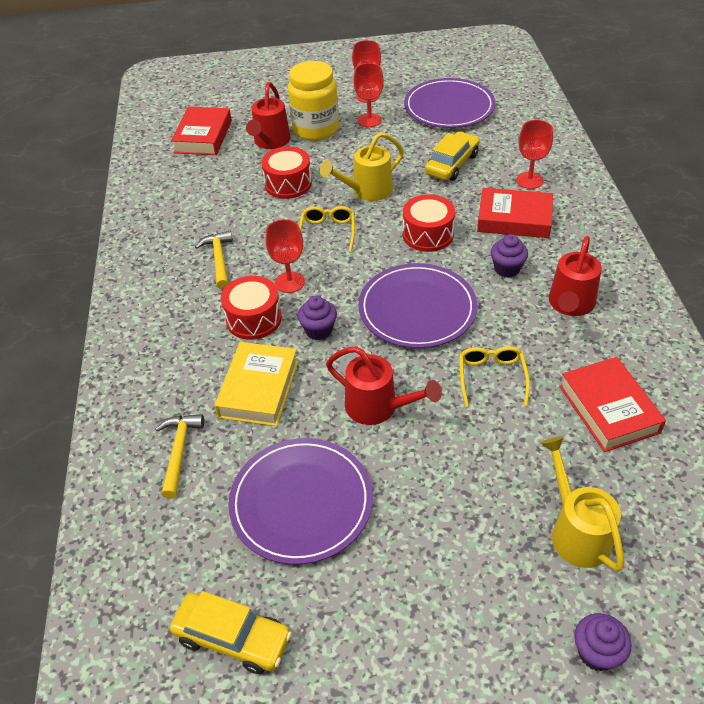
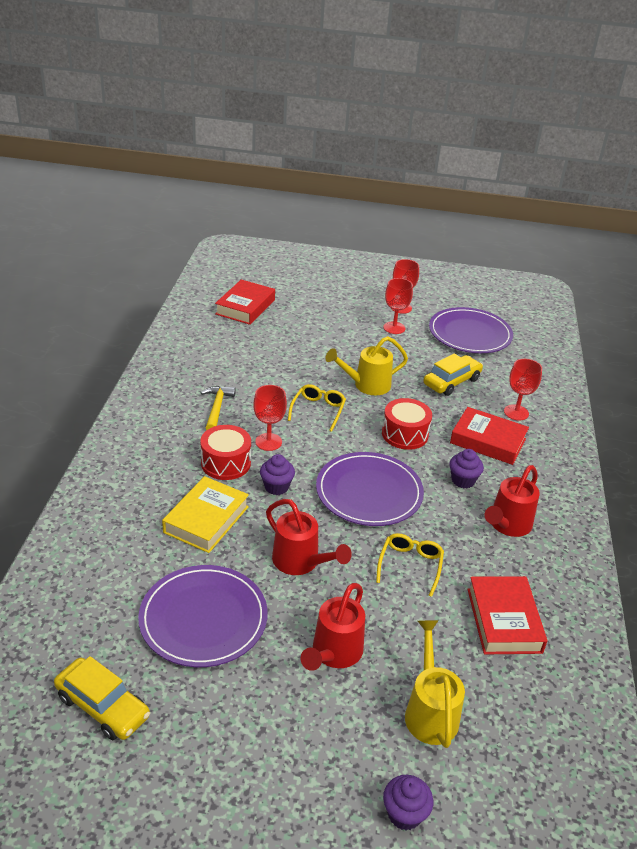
camera: 10 degrees right, 10 degrees down
(179, 451) = (120, 550): yellow hammer -> none
(270, 142) = (300, 325): red watering can -> red watering can (334, 653)
(288, 184) = (301, 362): red drum -> none
(315, 129) = (344, 324): yellow jar -> none

